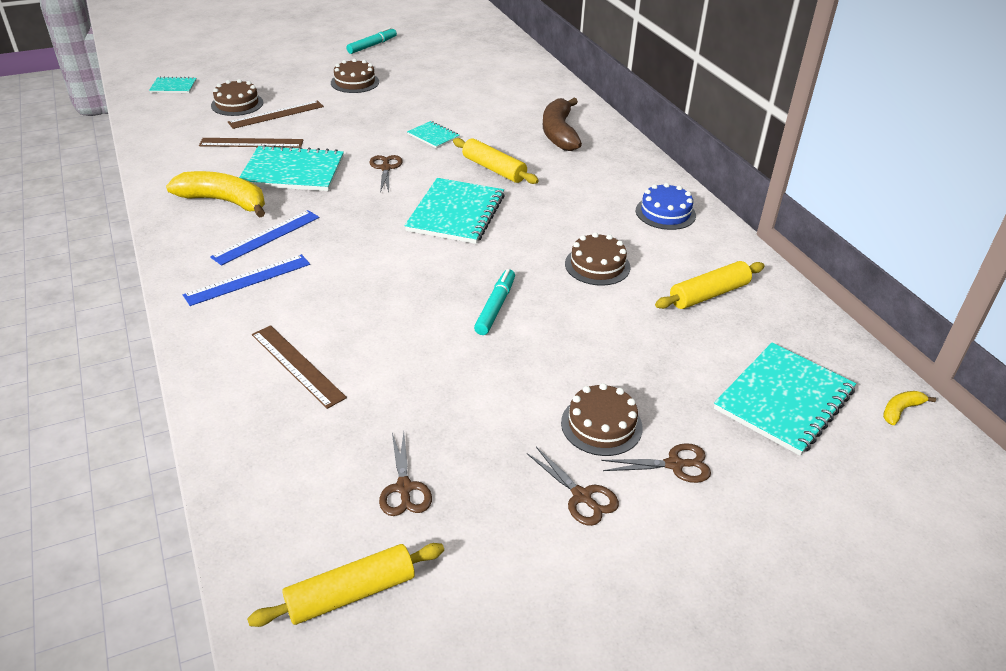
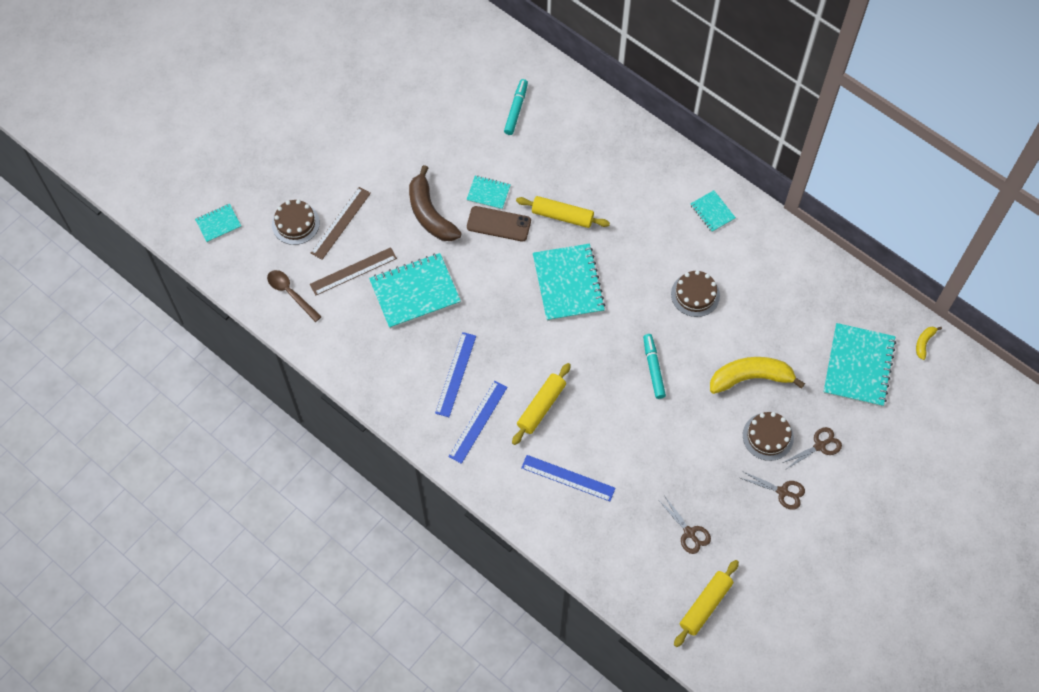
camera: 25 degrees left, 25 degrees up
(178, 138) = (291, 293): none -> brown spoon
(224, 201) = (394, 351): yellow banana -> yellow banana (750, 378)
(297, 365) = (568, 478): brown ruler -> blue ruler
(355, 82) = (368, 142): brown cake -> none
(372, 45) = (338, 72): turquoise marker -> turquoise marker (516, 109)
(386, 168) = (481, 254): brown scissors -> none
(423, 156) = (499, 224): none -> brown phone
(559, 133) = (583, 142): brown banana -> brown banana (430, 214)
(665, 213) = (712, 212): blue cake -> turquoise notebook
(709, 294) = (779, 290): yellow rolling pin -> yellow rolling pin (541, 407)

